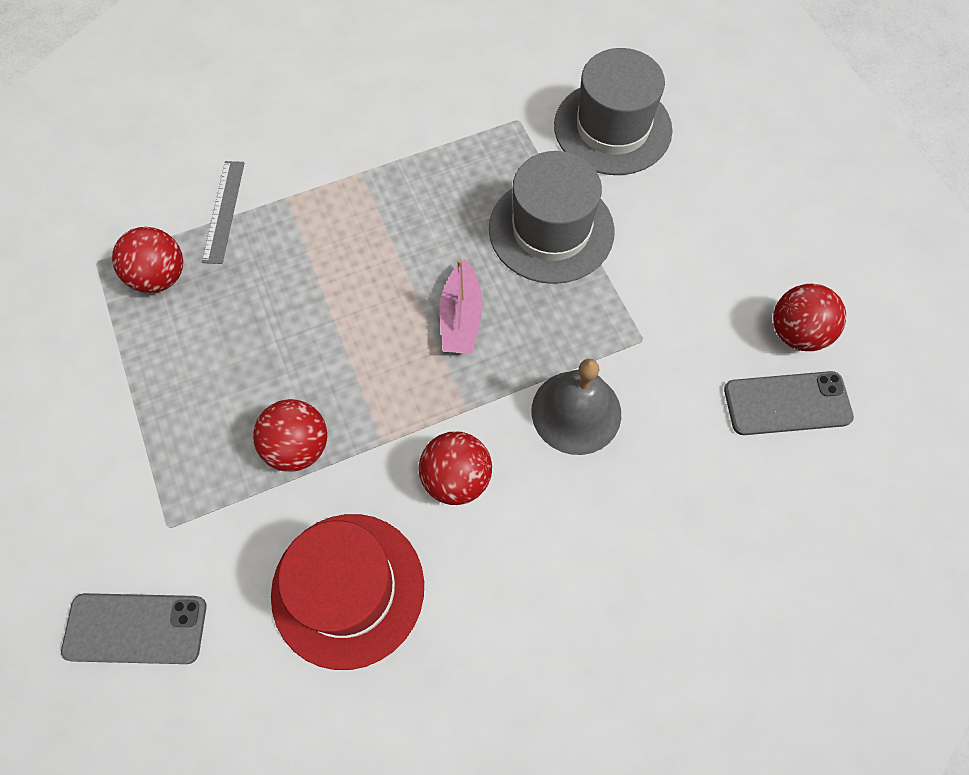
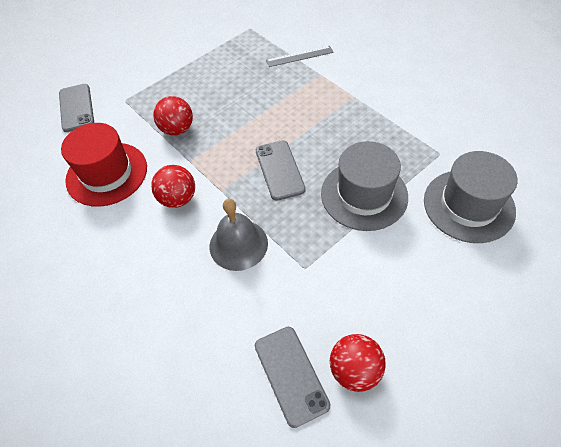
camera: 75 degrees right, 10 degrees down
(160, 277) = (251, 50): red ball -> none
(461, 317) = (279, 170): pink boat -> grey phone

